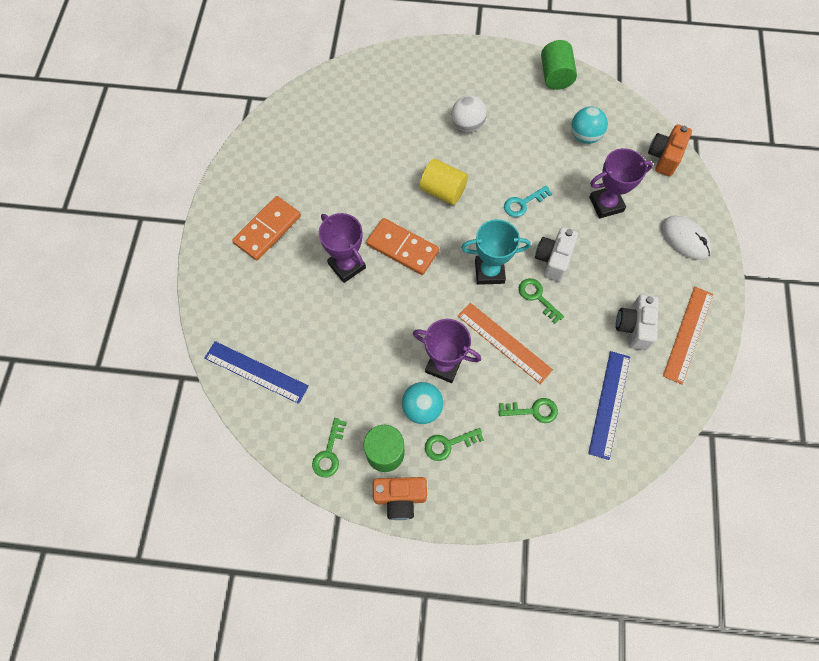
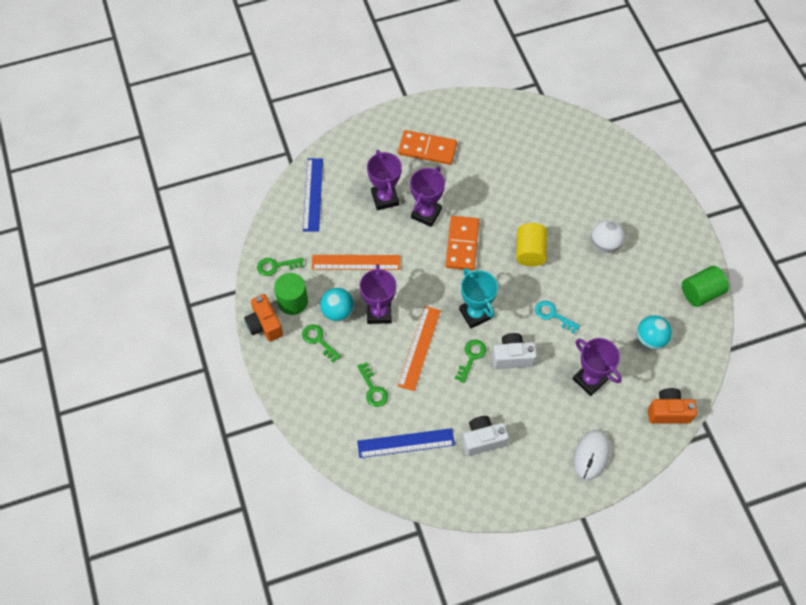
camera: 65 degrees right, 5 degrees down
(305, 298) = (385, 198): none -> purple trophy
(688, 334) = (499, 485): orange ruler -> orange ruler (356, 262)

